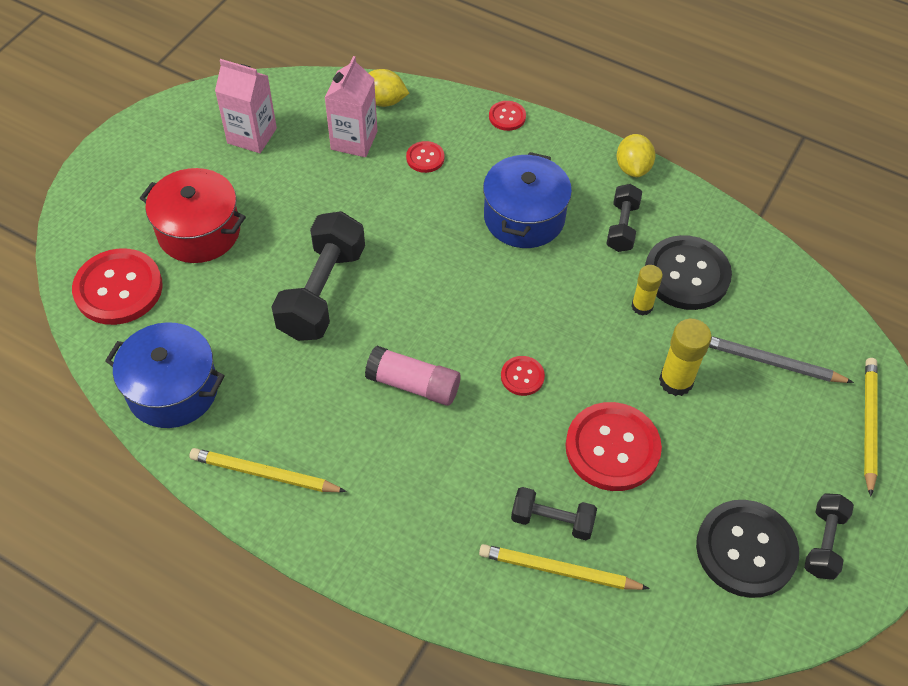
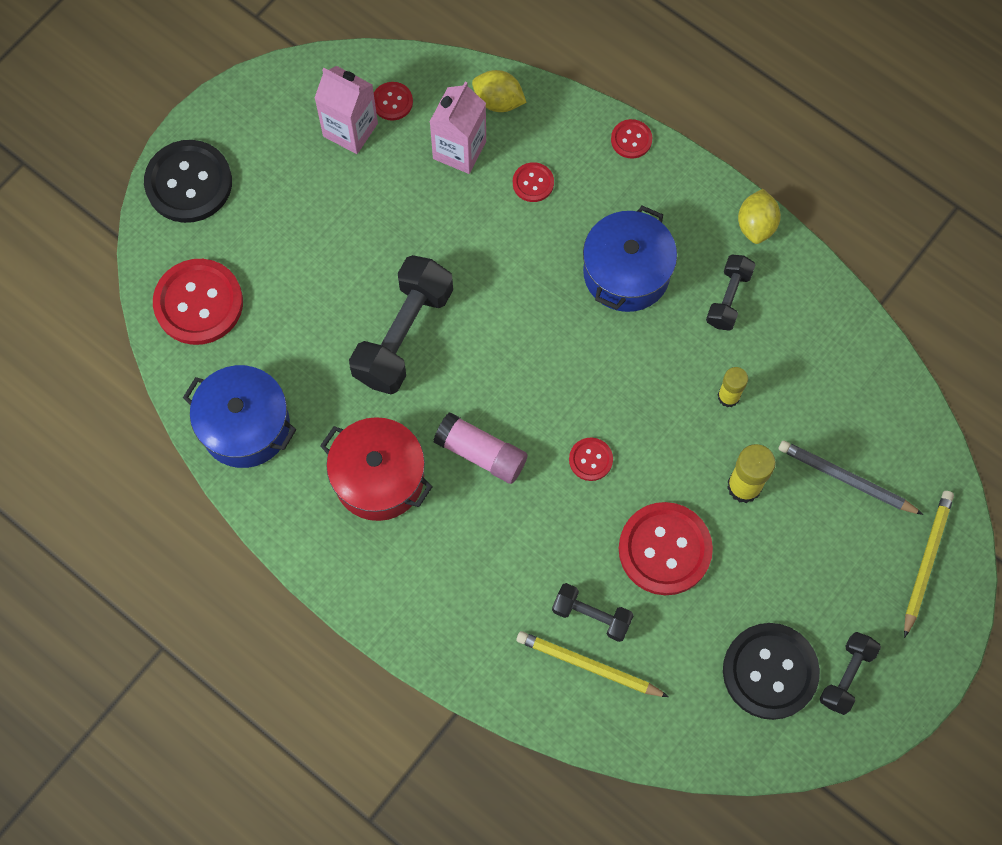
camera: 10 degrees right, 15 degrees up
(199, 231) = (284, 245): red pot -> red pot (379, 478)
(264, 474) = (325, 528): yellow pencil -> none
(288, 111) = (392, 102): none -> red button
(686, 274) = (784, 365): black button -> black button (189, 183)

